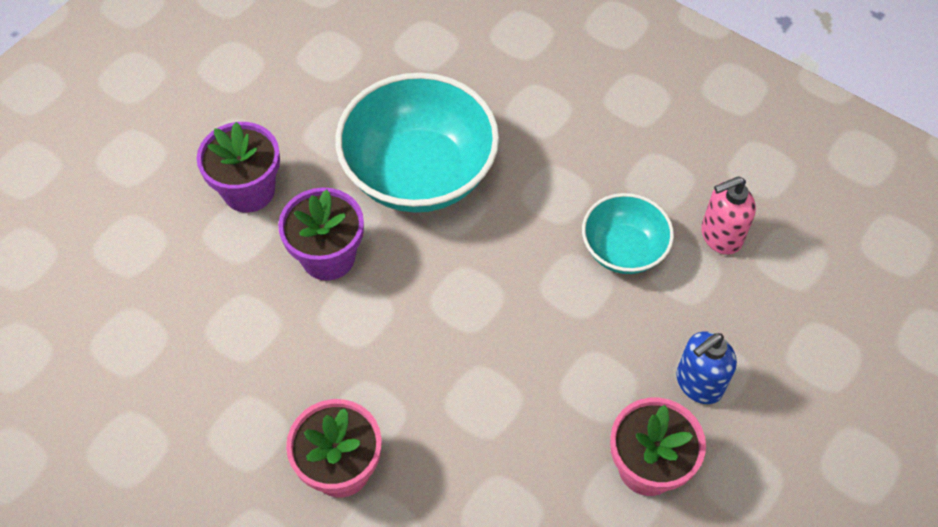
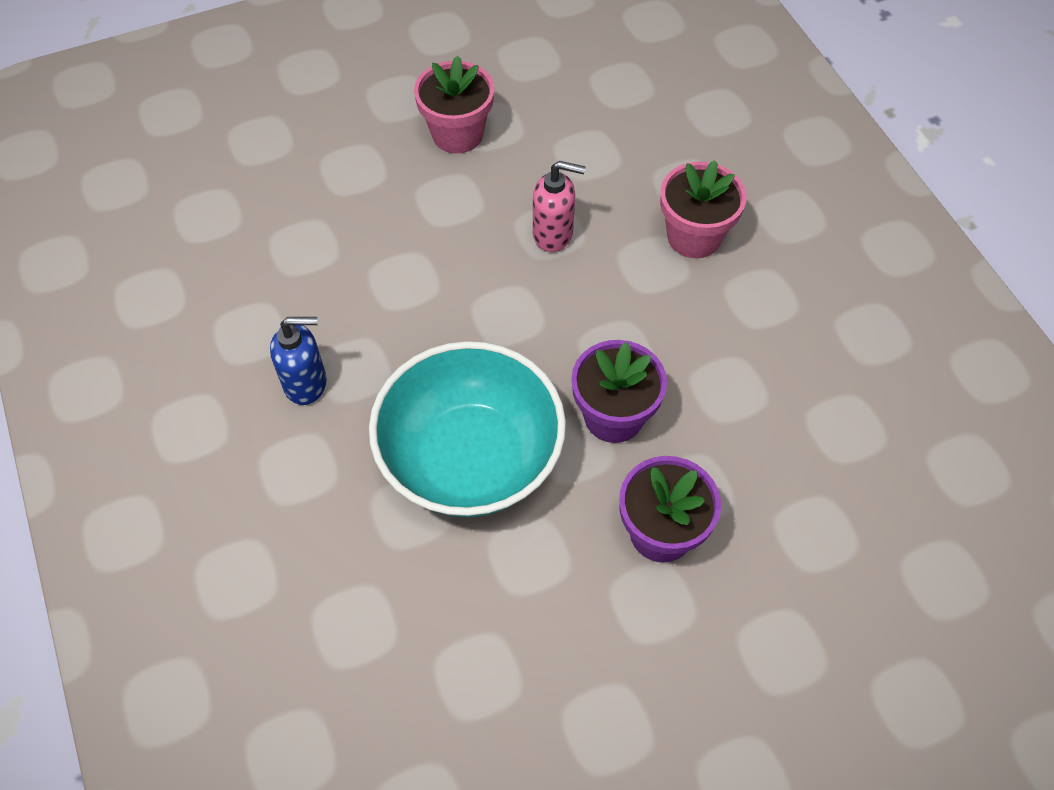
camera: 150 degrees left, 0 degrees up
(623, 250) = (338, 289): turquoise bowl -> none
(698, 383) = (371, 165): blue soap dispenser -> blue soap dispenser (306, 383)
(720, 236) = (245, 259): pink soap dispenser -> pink soap dispenser (553, 234)

